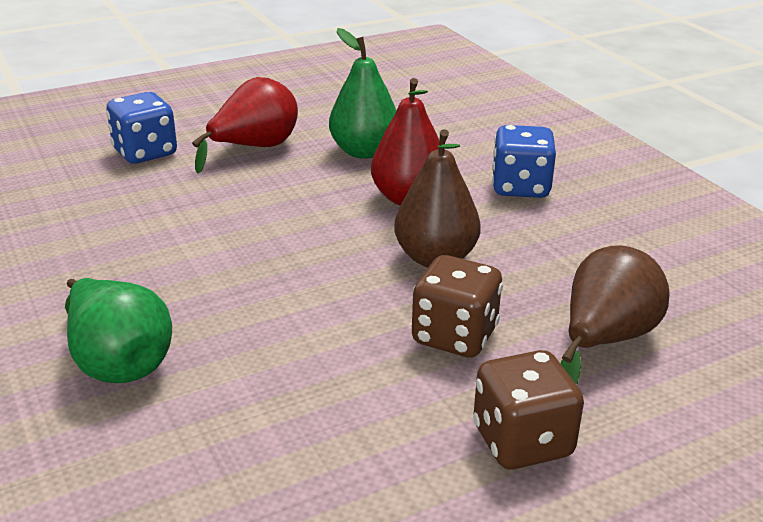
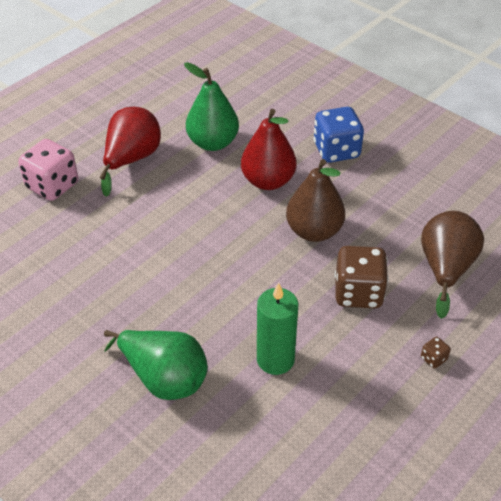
camera: 20 degrees left, 15 degrees up
(145, 153) = (52, 186): blue dice -> pink dice
(283, 381) = (275, 359): none -> green candle
(522, 441) = (433, 359): brown dice -> brown dice, size x0.42

